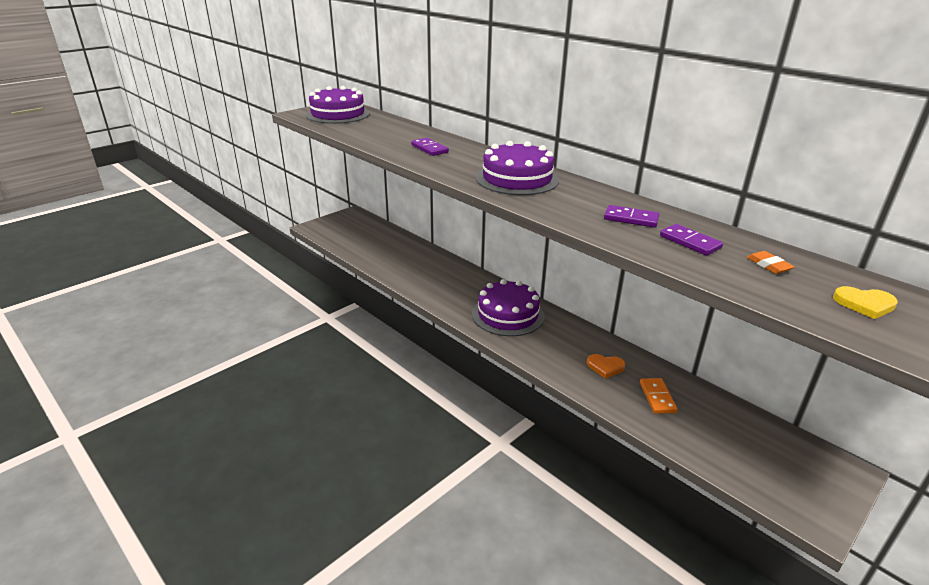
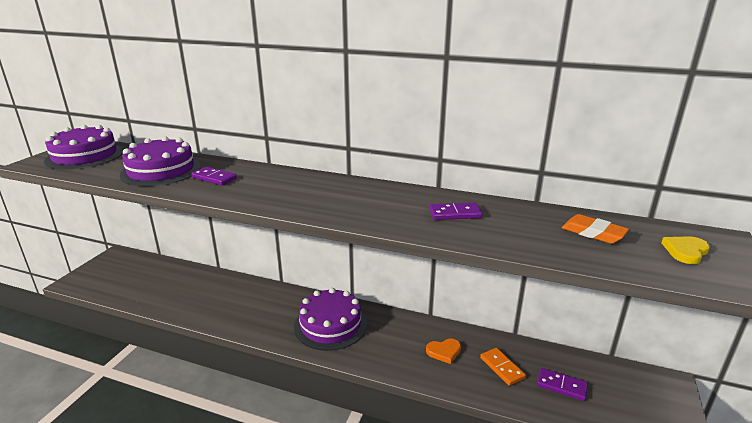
camera: 25 degrees left, 5 degrees down
(517, 179) = (324, 194): purple cake -> purple cake (161, 170)
(690, 242) = (519, 226): purple domino -> purple domino (561, 386)
(769, 265) = (593, 233): orange eraser -> orange eraser, size x1.51
(864, 304) = (685, 251): yellow heart -> yellow heart turned 150 degrees clockwise

